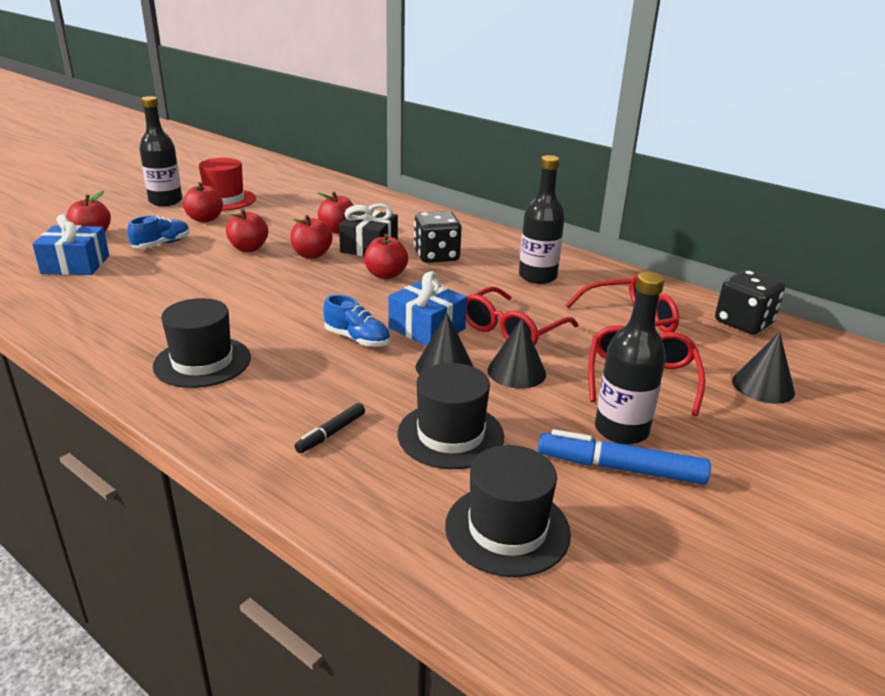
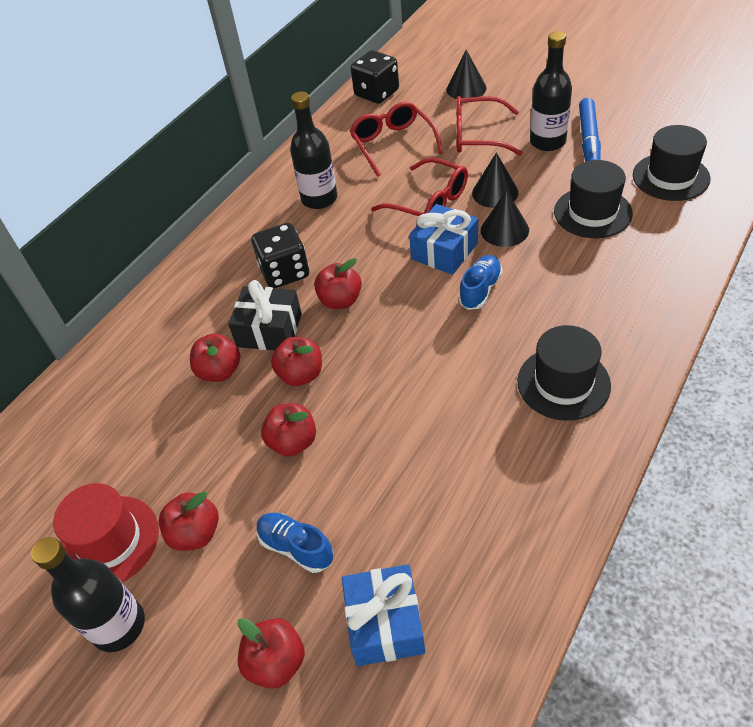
camera: 90 degrees left, 20 degrees up
(331, 433) = (622, 270): black marker -> none

